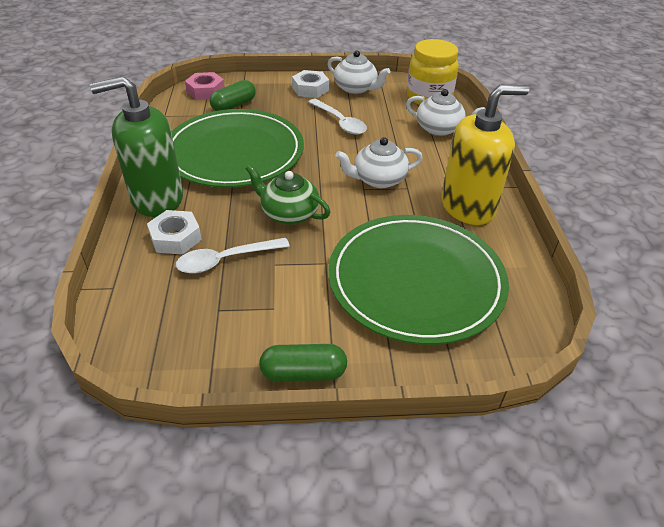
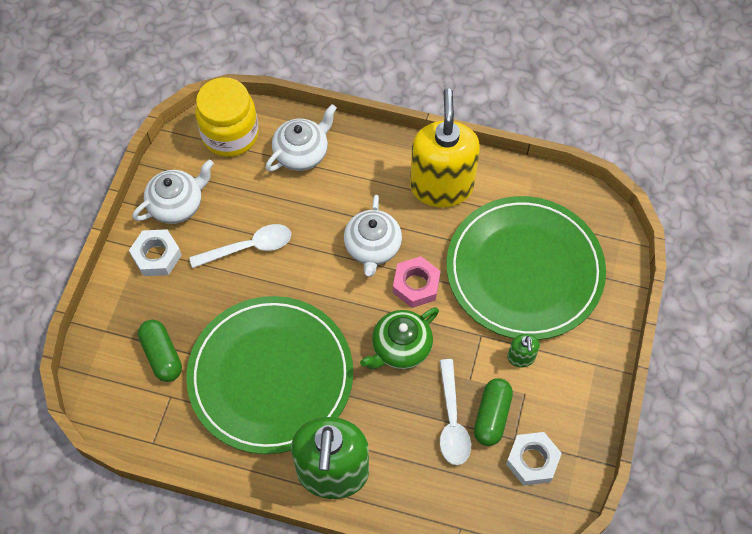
camera: 70 degrees left, 20 degrees up
(175, 238) = (405, 462): white nut -> white nut (532, 461)
(206, 91) = (109, 382): pink nut -> pink nut (416, 285)
(303, 373) = (599, 388): green capsule -> green capsule (492, 416)
(313, 297) = (521, 357): none -> green soap dispenser

